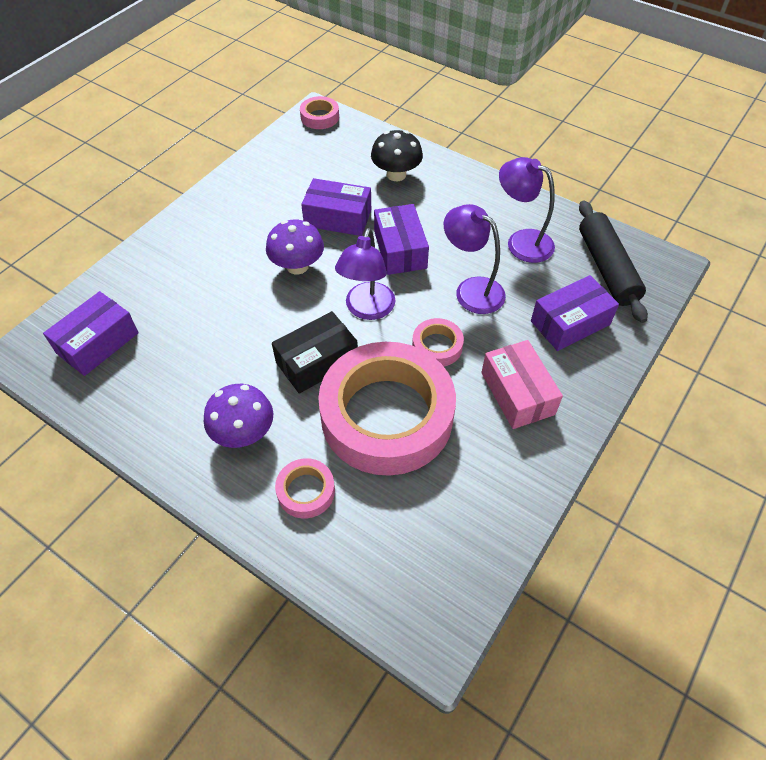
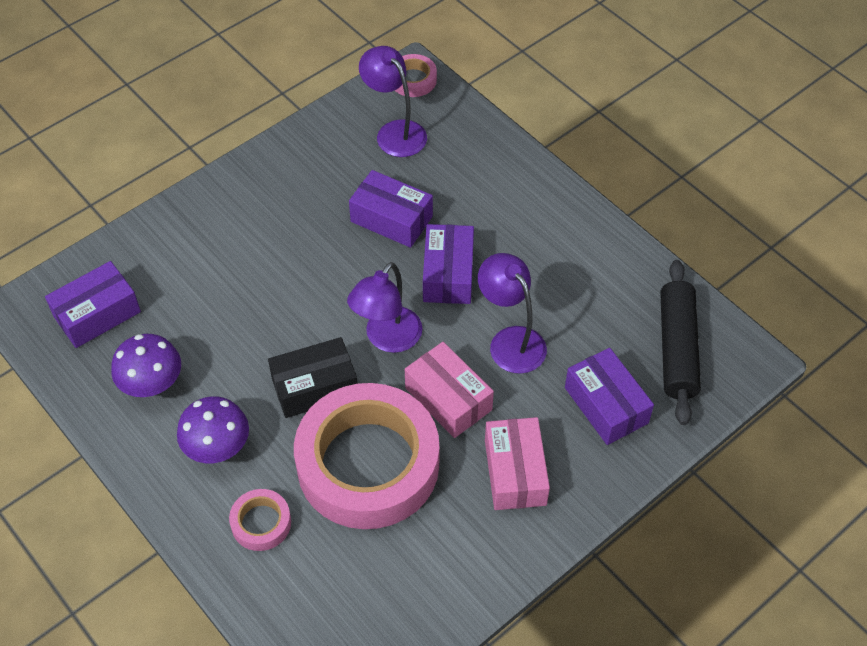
camera: 15 degrees right, 0 degrees up
(297, 266) = (328, 270): purple mushroom -> purple mushroom (152, 384)
(396, 174) = (477, 176): black mushroom -> none
(437, 346) = (448, 399): pink tape -> pink box
(521, 241) = (590, 293): purple lamp -> purple lamp (394, 132)
(570, 323) = (606, 405): purple box -> purple box turned 75 degrees clockwise

